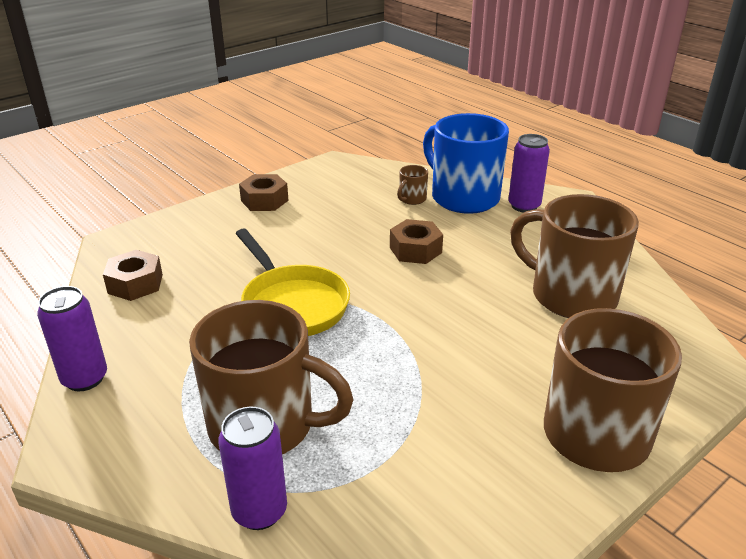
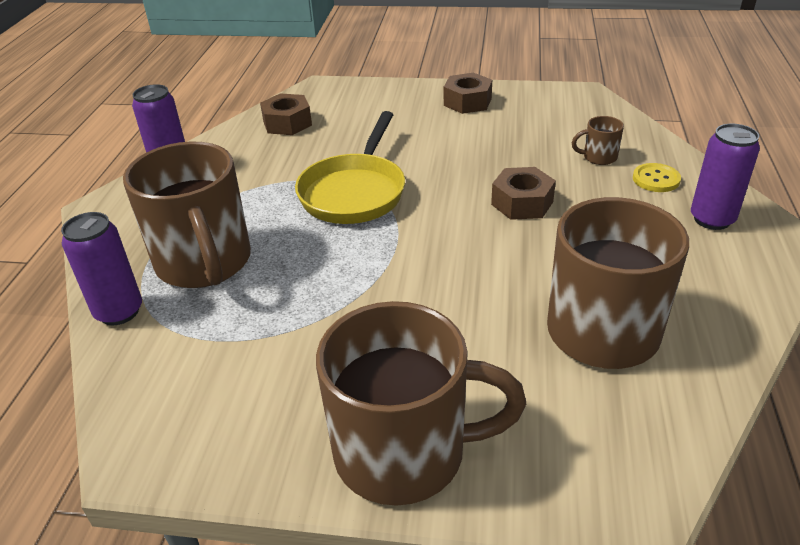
camera: 50 degrees right, 5 degrees up
(463, 197) = (656, 179): blue mug -> yellow button

